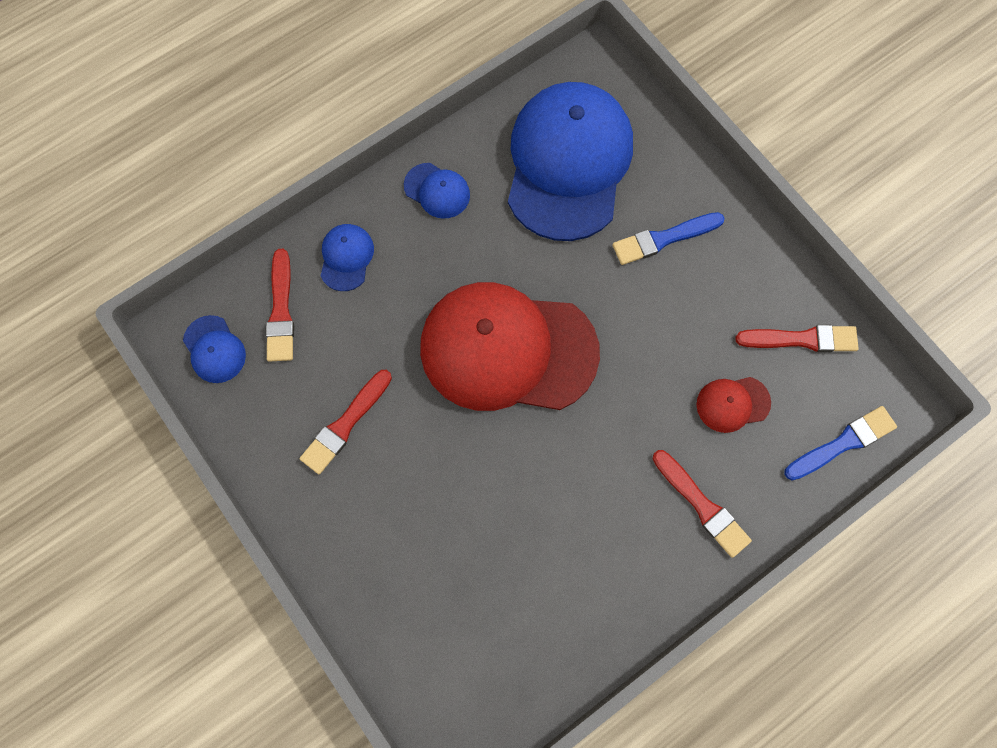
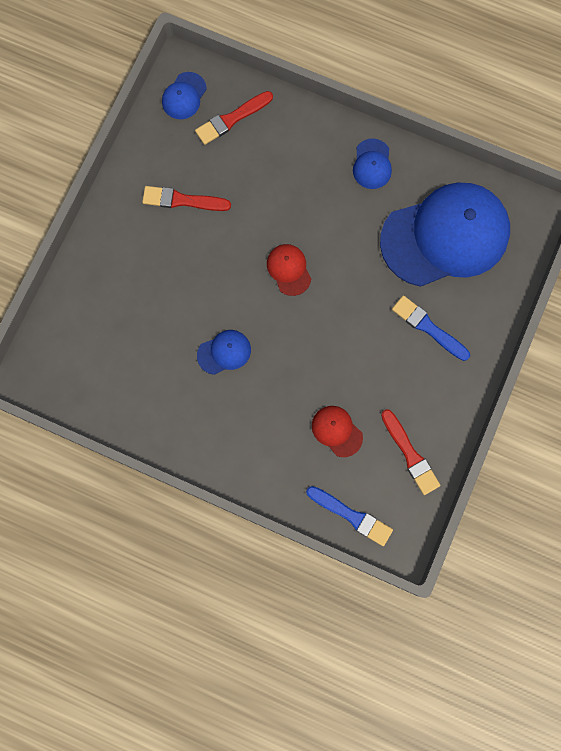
camera: 60 degrees right, 5 degrees up
(346, 258) = (291, 136): blue cap -> blue cap (224, 352)
(508, 350) = (289, 270): red cap -> red cap, size x0.41
(702, 505) = (256, 445): red brush -> none

